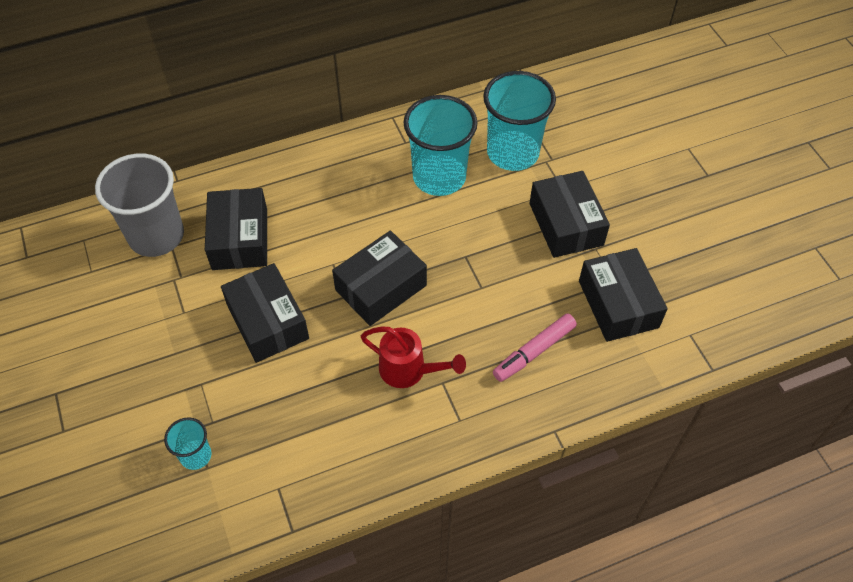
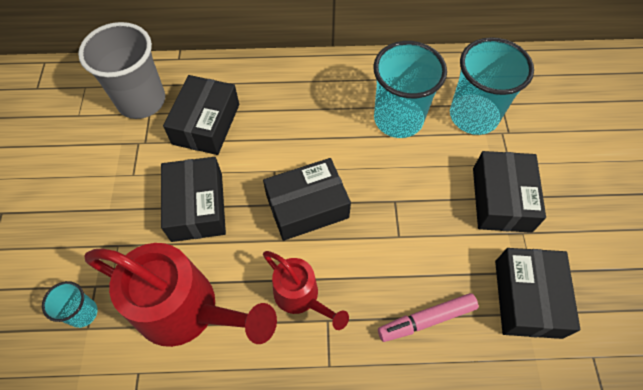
camera: 20 degrees right, 5 degrees up
(302, 419) = (187, 311): none -> red watering can

